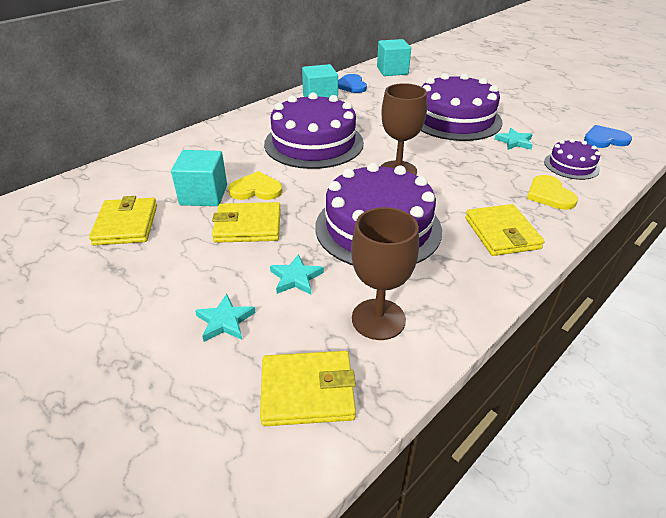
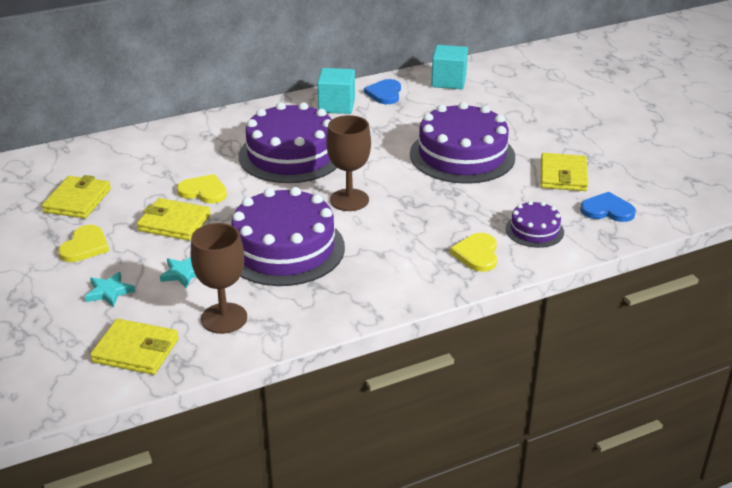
camera: 20 degrees right, 5 degrees down
(163, 273) = (85, 246): none -> yellow heart
(204, 195) = (155, 187): turquoise cube -> none
(502, 233) = (392, 278): yellow wallet -> yellow wallet (563, 176)
(514, 142) = (501, 193): turquoise star -> none

